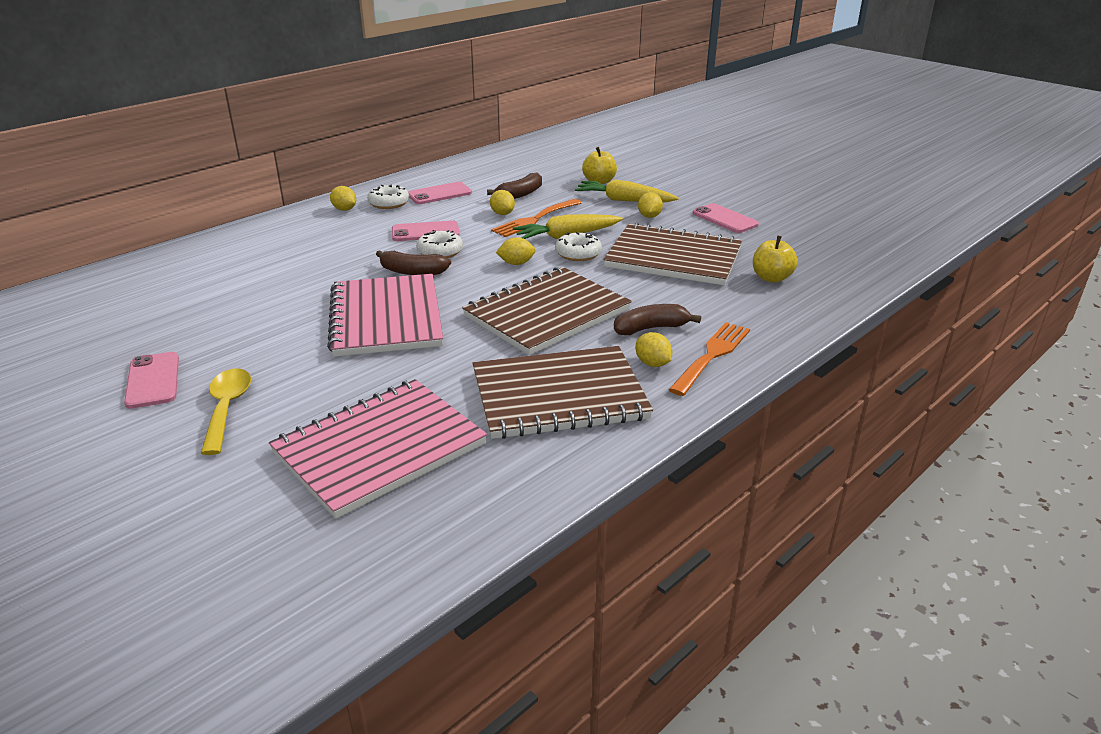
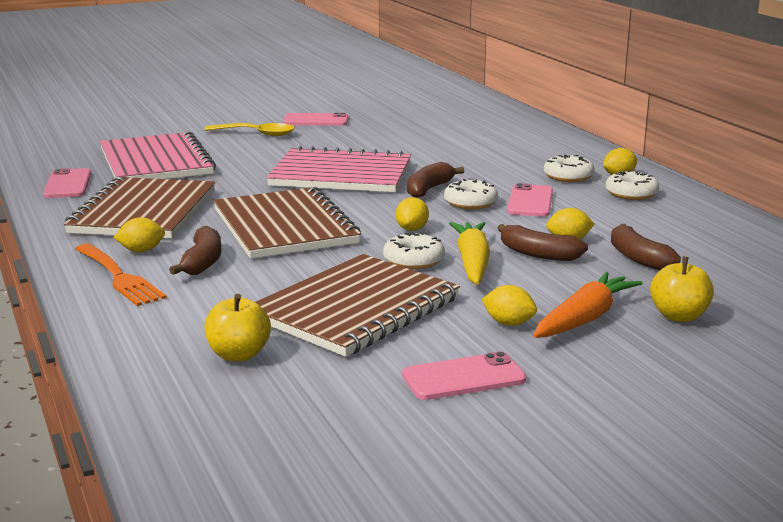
camera: 110 degrees right, 10 degrees down
(352, 225) = (568, 176): none -> white donut
(439, 194) = (655, 217): pink phone -> pink phone (68, 184)
(535, 219) = (538, 254): orange fork -> brown banana
(624, 200) = (584, 318): yellow carrot -> orange carrot

